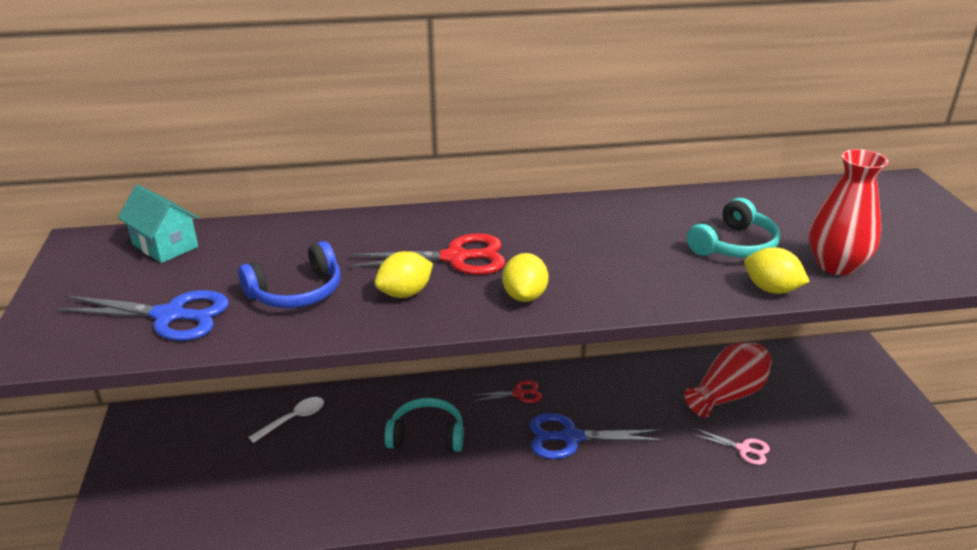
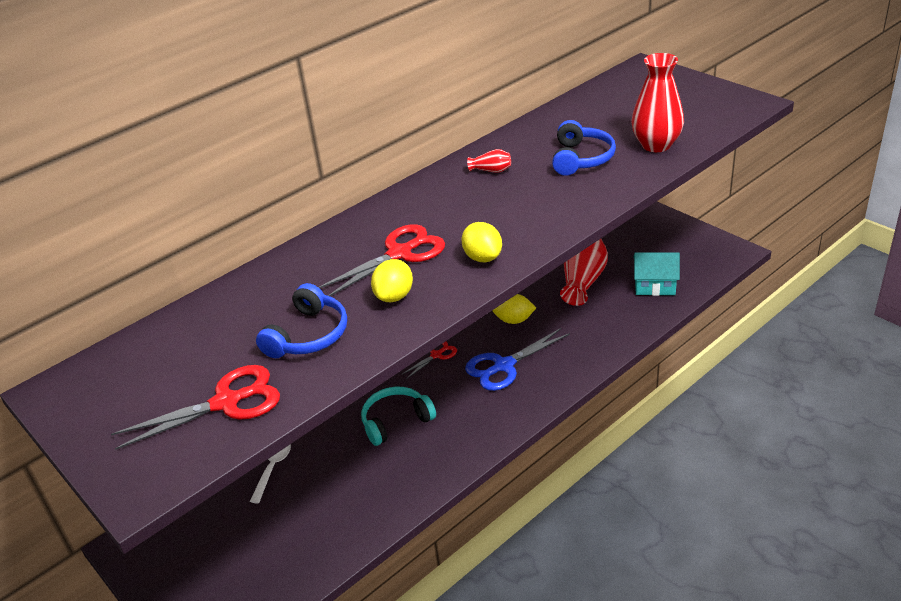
camera: 30 degrees left, 5 degrees up
(165, 245) = (139, 355): turquoise house -> turquoise house (654, 286)
(170, 316) = (226, 402): blue scissors -> red scissors
(627, 220) = (491, 170): none -> red vase
(734, 245) = (581, 158): turquoise headphones -> blue headphones
(743, 449) = (623, 313): pink scissors -> none
(771, 289) = (634, 179): yellow lemon -> yellow lemon (514, 320)

